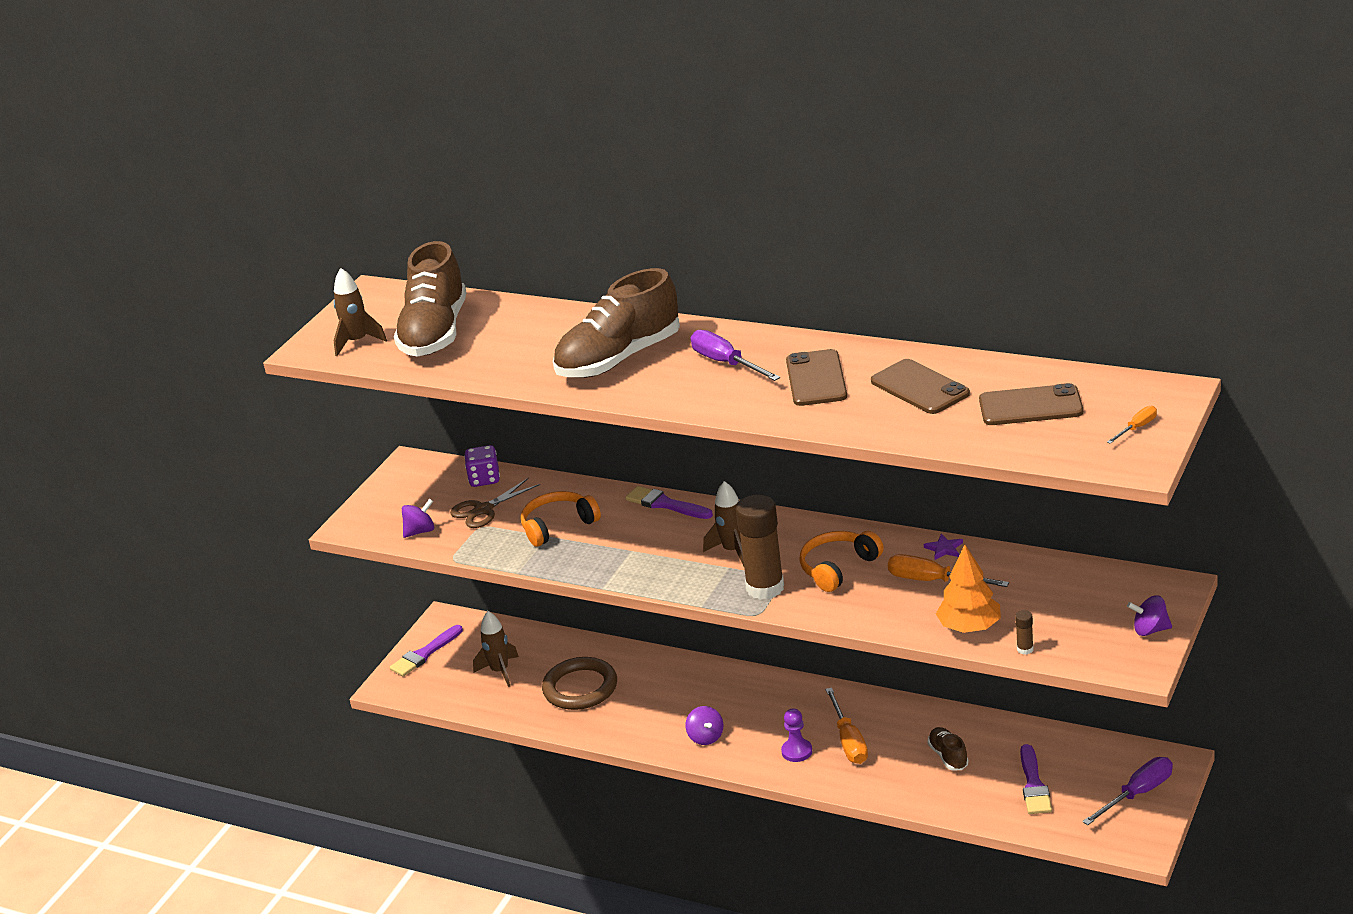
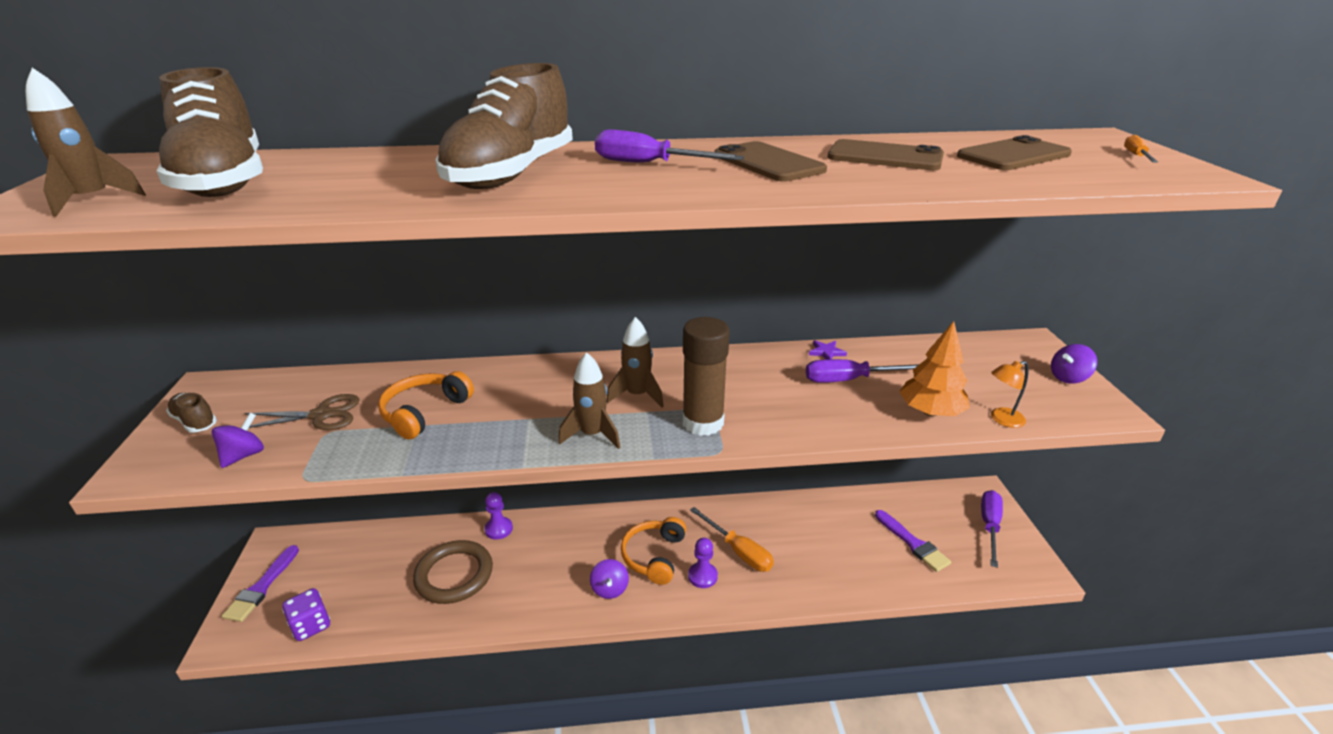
camera: 35 degrees left, 0 degrees up
(483, 510) = (322, 415): brown scissors -> brown scissors turned 120 degrees counterclockwise
(484, 479) = (309, 384): purple dice -> purple dice (311, 625)
(500, 671) = (358, 582): brown rocket -> brown rocket (592, 435)
(639, 659) = (498, 529): none -> purple pawn
(665, 504) = (532, 368): purple brush -> none
(706, 737) = (610, 589): purple spinning top -> purple spinning top turned 45 degrees clockwise
(838, 568) = (753, 388): orange headphones -> orange headphones (654, 556)
(933, 581) = (850, 380): orange screwdriver -> purple screwdriver
(948, 756) = (828, 539): brown shoe -> brown shoe (195, 421)
(1025, 649) = (1001, 419): brown glue stick -> orange lamp

